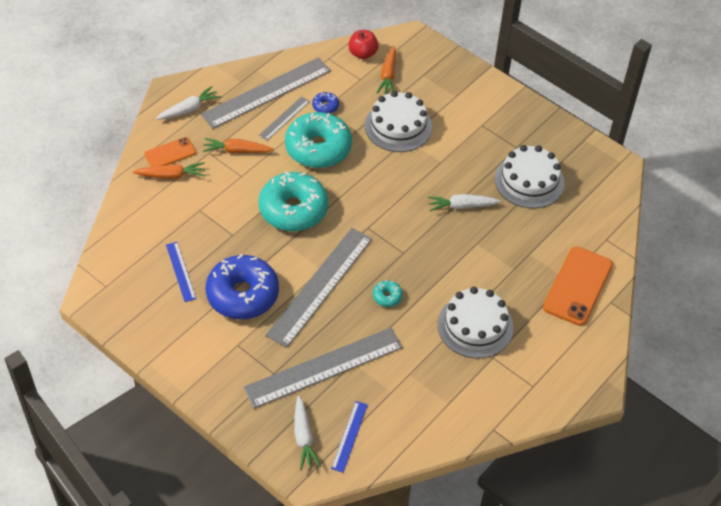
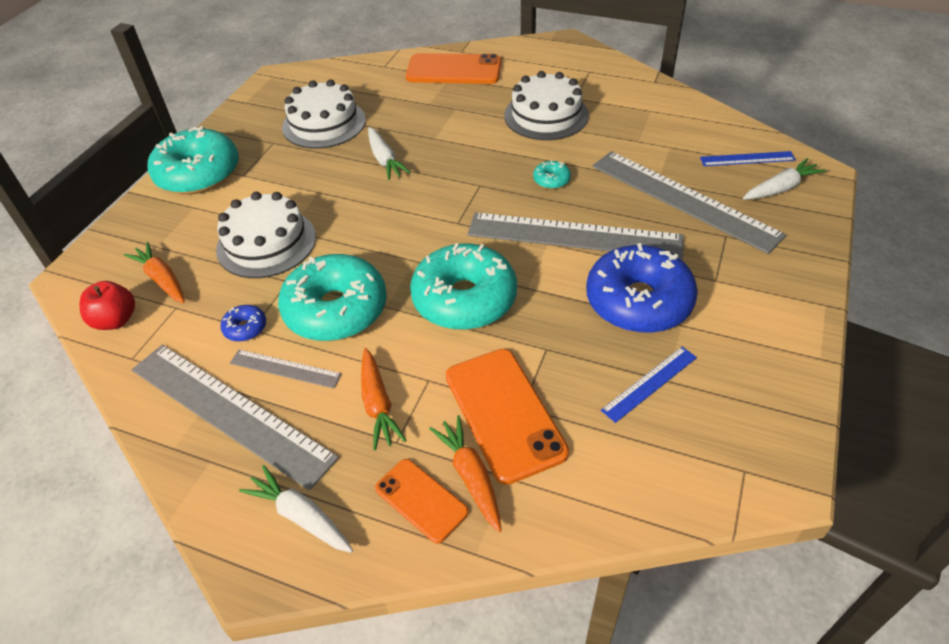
camera: 105 degrees left, 5 degrees down
(199, 200) = (504, 414): none -> orange phone
(388, 75) = (162, 279): orange carrot -> orange carrot turned 120 degrees counterclockwise
(494, 102) = (198, 174): none -> turquoise donut

